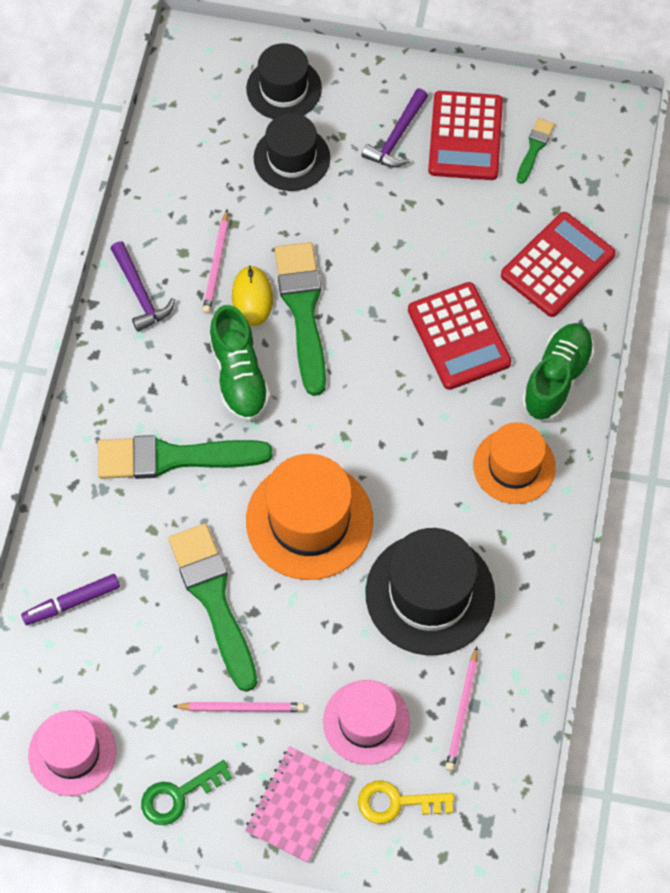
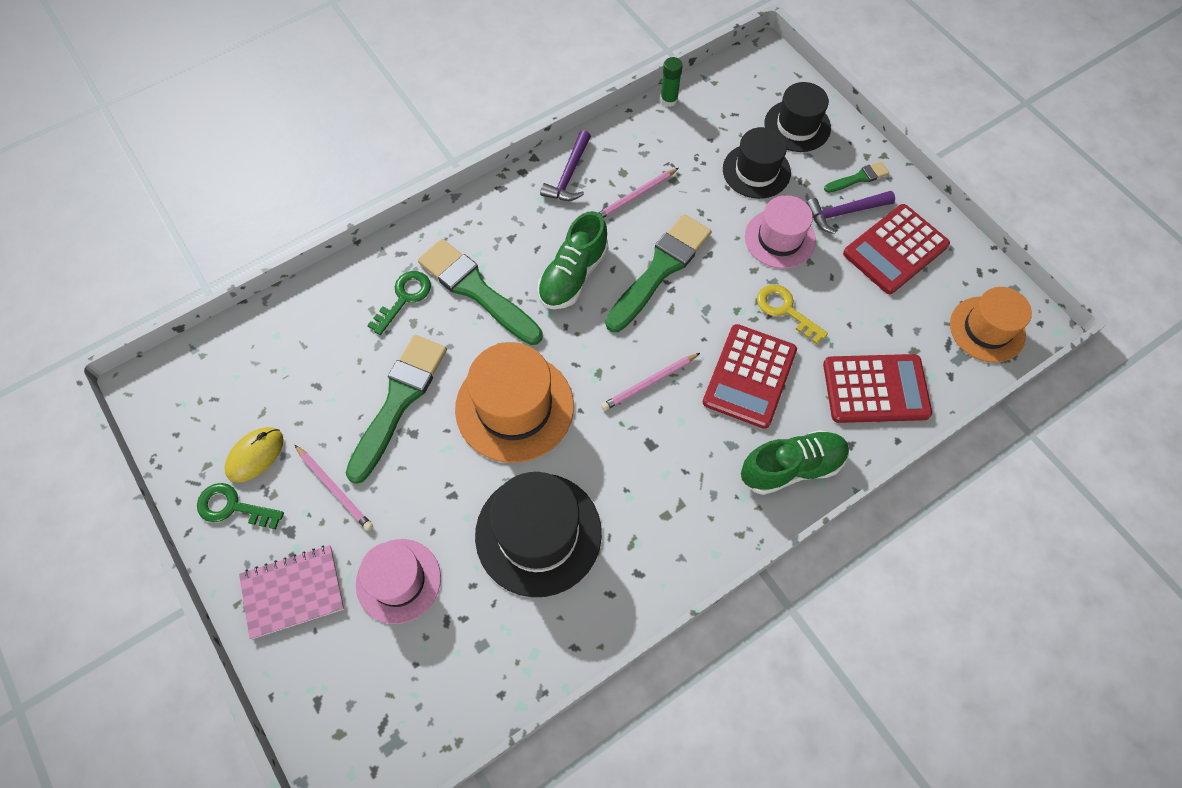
camera: 45 degrees right, 0 degrees up
(72, 602) = (317, 323): purple marker -> none
(72, 753) = (209, 415): pink hat -> pink hat (780, 238)
(121, 517) = (404, 298): none -> green key
(151, 153) = (669, 100): none -> green glue stick
(252, 297) = (636, 234): yellow mouse -> yellow mouse (255, 455)
(396, 802) = (354, 660): yellow key -> yellow key (785, 310)
(462, 711) = (468, 641): pink pencil -> pink pencil (649, 383)
(514, 466) = (694, 500): orange hat -> orange hat (987, 329)
(534, 148) = (940, 296): green brush -> green brush (858, 178)

